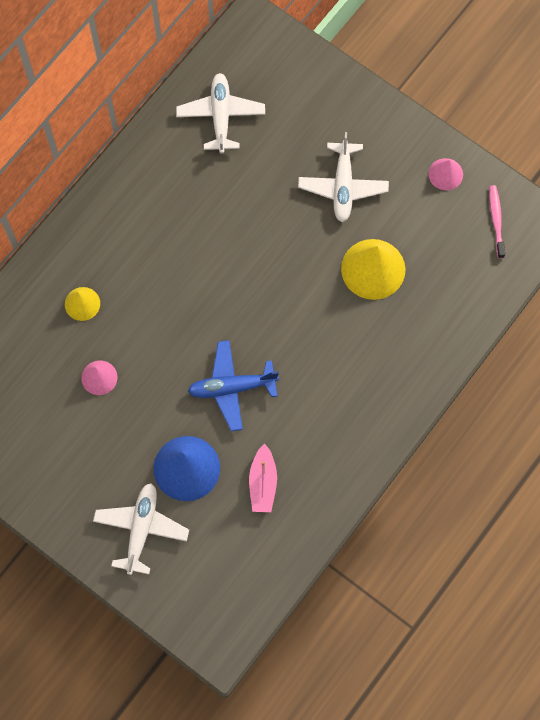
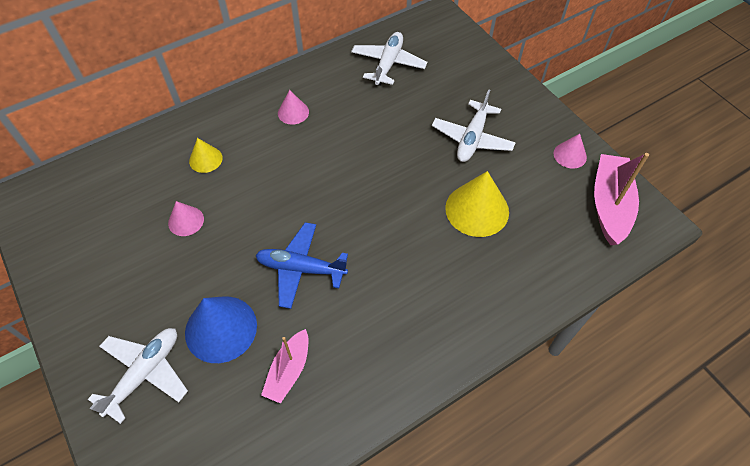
camera: 20 degrees right, 15 degrees down
(145, 215) = (293, 112): none -> pink cone
(496, 220) = (609, 205): pink toothbrush -> pink boat

